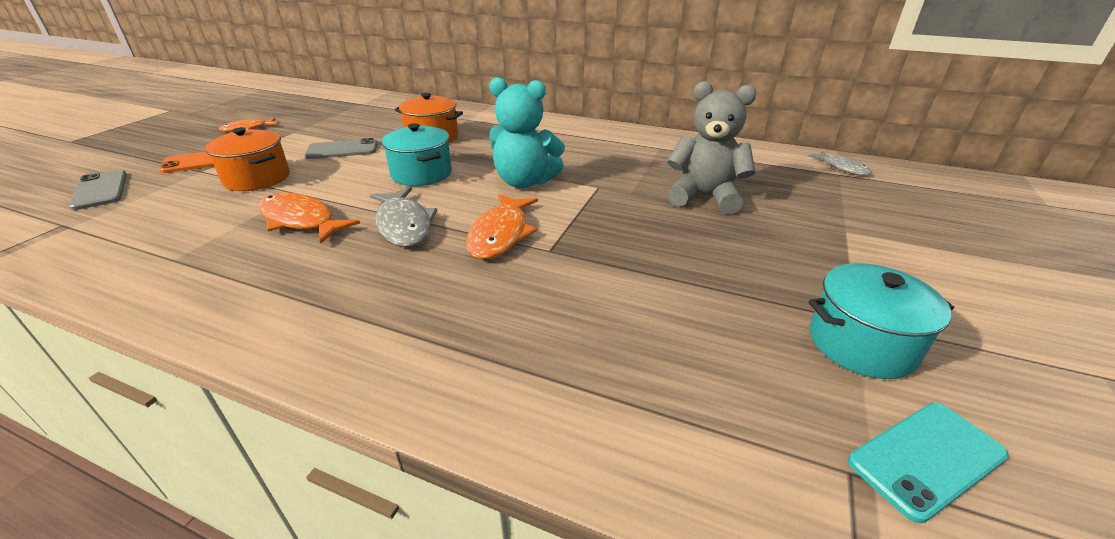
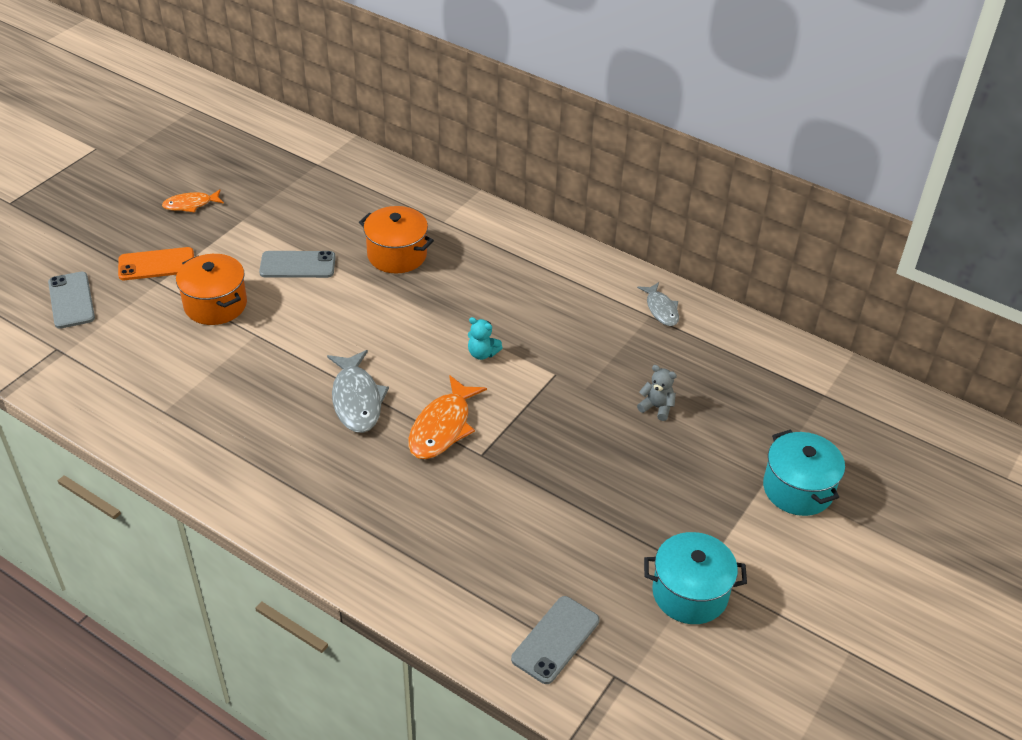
camera: 10 degrees right, 10 degrees up
(301, 220) = (264, 378): orange fish -> none
(421, 174) = (379, 323): turquoise pot -> turquoise pot (797, 489)
(524, 182) = (482, 353): turquoise teddy bear -> turquoise teddy bear, size x0.46
(704, 197) = (656, 407): grey teddy bear -> grey teddy bear, size x0.46
(734, 434) = (555, 640): none -> grey phone
(842, 168) = (835, 385): grey fish -> grey fish (661, 309)
(926, 458) = (669, 677): turquoise phone -> none

